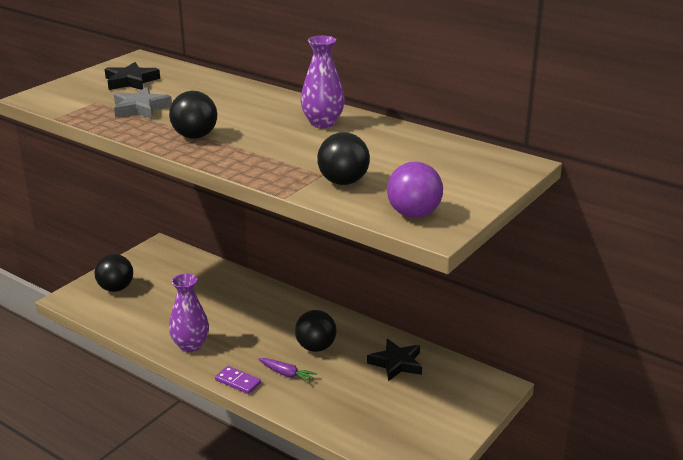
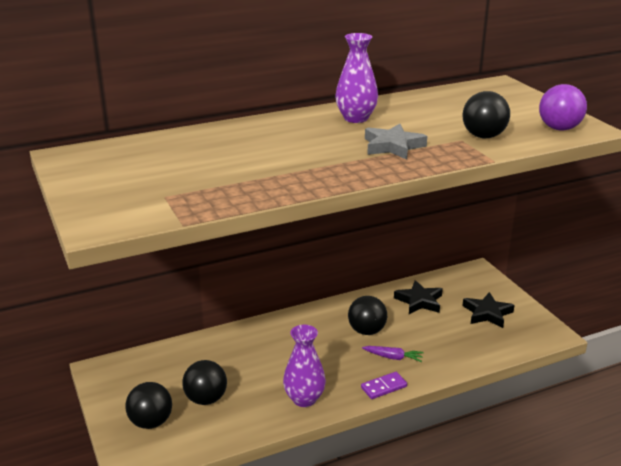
camera: 60 degrees left, 0 degrees up
(131, 81) = (130, 170): black star -> black star (487, 313)
(140, 108) = (218, 178): grey star -> grey star (393, 146)
(195, 136) = (325, 168): black ball -> black ball (206, 399)
(287, 374) = (393, 357): purple carrot -> purple carrot turned 45 degrees clockwise

